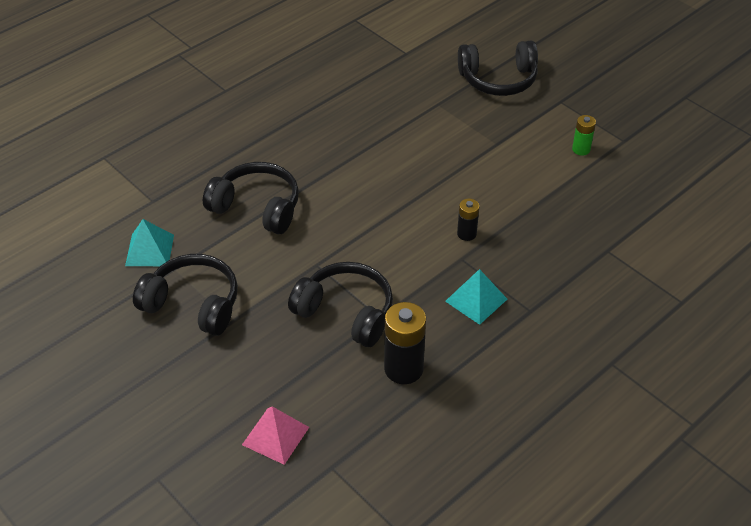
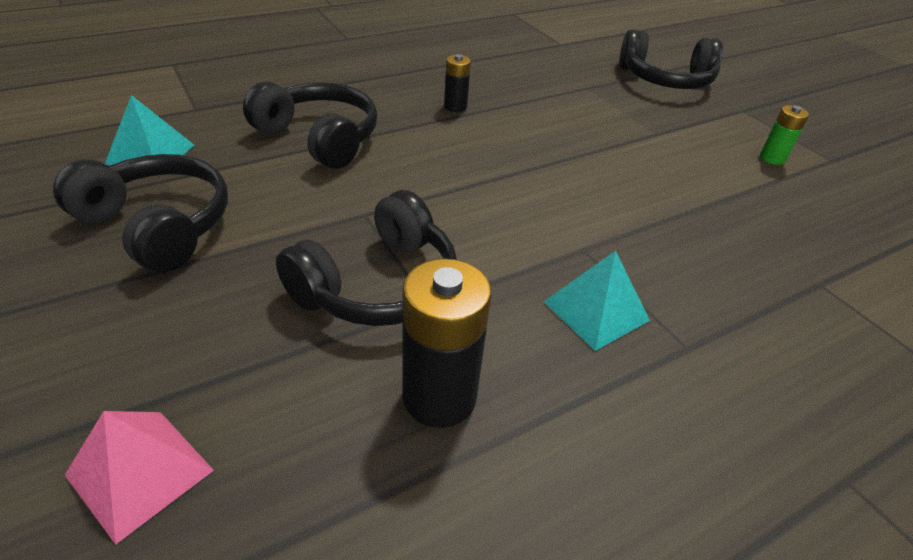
camera: 10 degrees right, 5 degrees down
(346, 312) = (378, 284): black headphones -> black headphones turned 90 degrees clockwise
(466, 234) = (597, 220): black battery -> black battery (455, 107)

